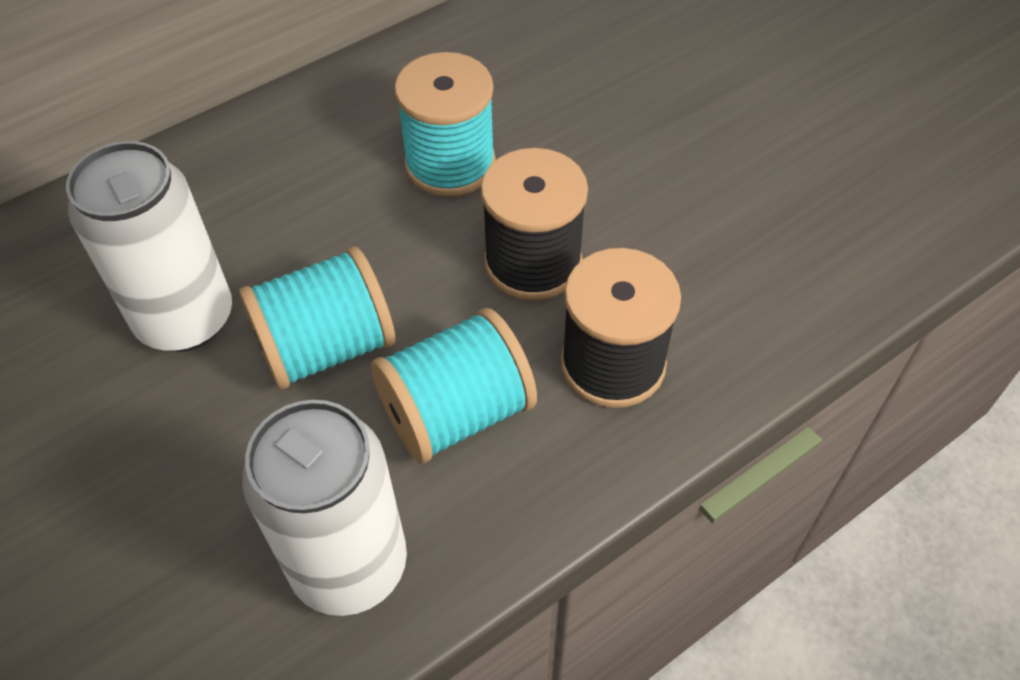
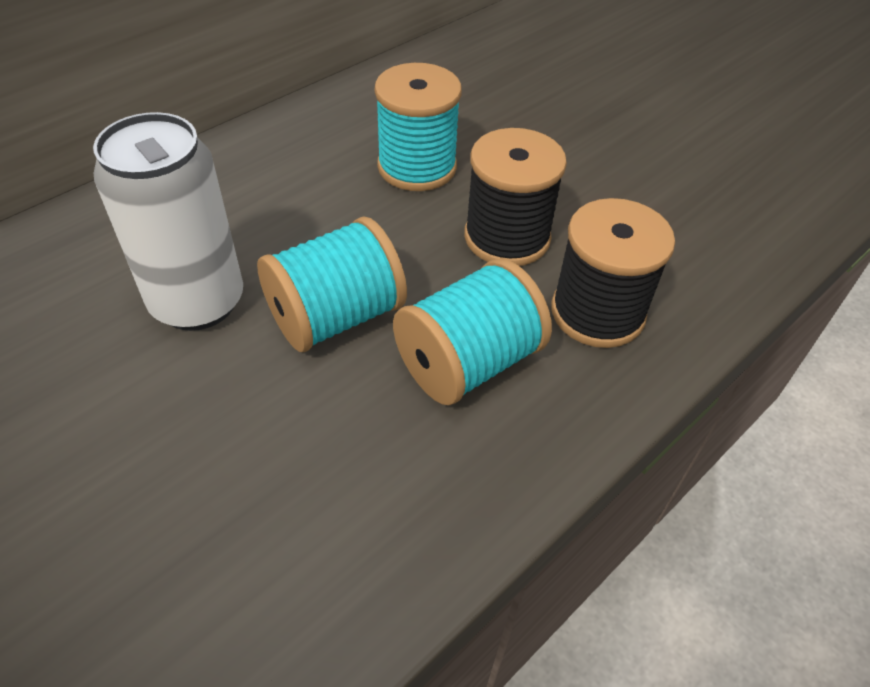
camera: 10 degrees left, 5 degrees down
(349, 565) = (395, 505): white can -> none

